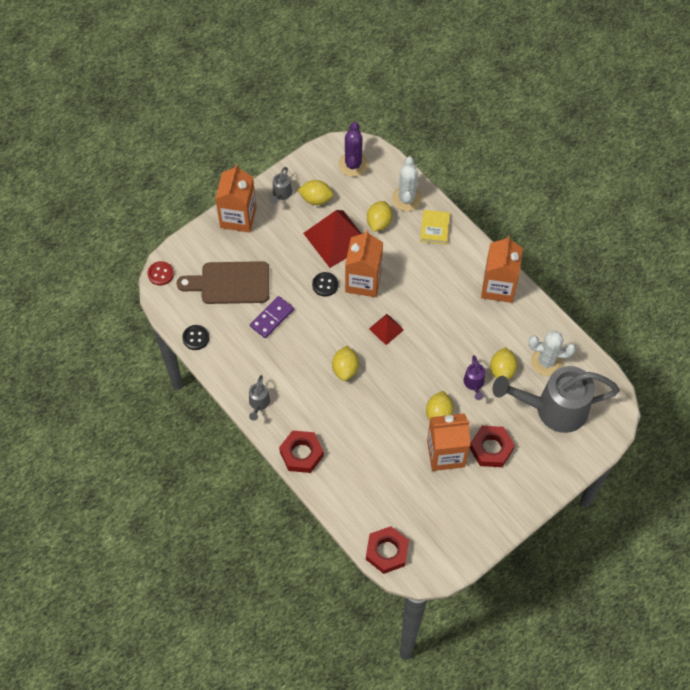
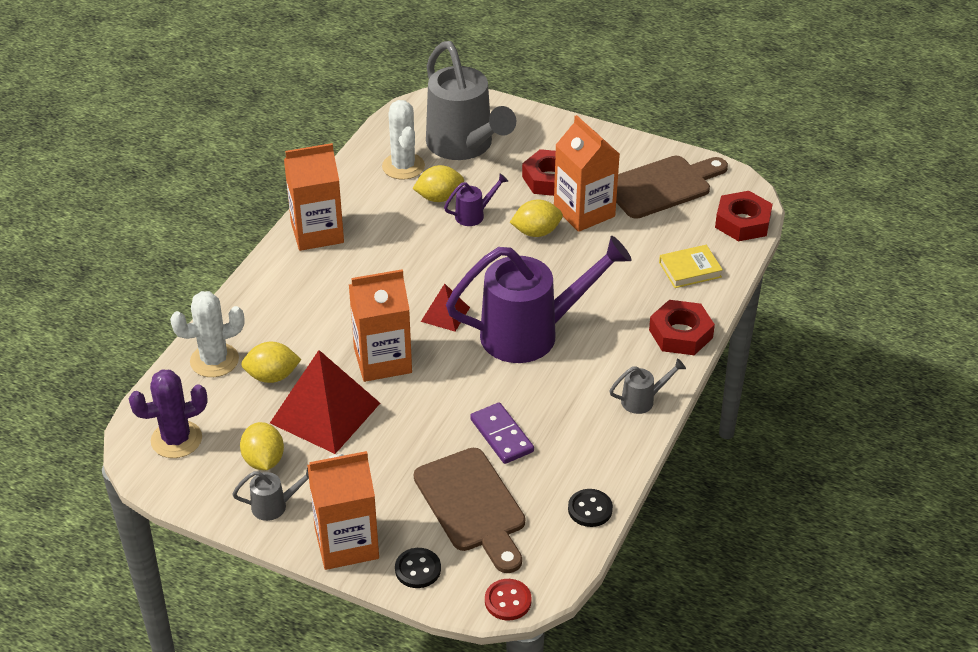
camera: 115 degrees left, 20 degrees down
(272, 318) = (502, 435): purple domino -> purple domino turned 45 degrees clockwise
(325, 285) = (412, 398): black button -> black button (418, 569)
(345, 369) = (531, 333): yellow lemon -> purple watering can
(434, 228) = (254, 316): yellow book -> yellow book (690, 270)
(450, 519) = (662, 186): none -> brown cutting board

